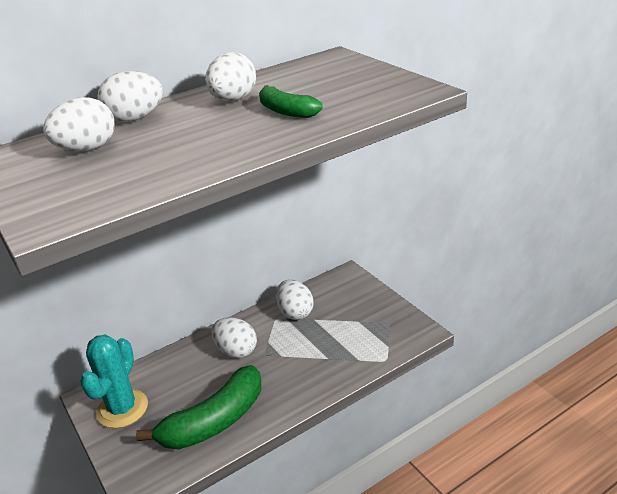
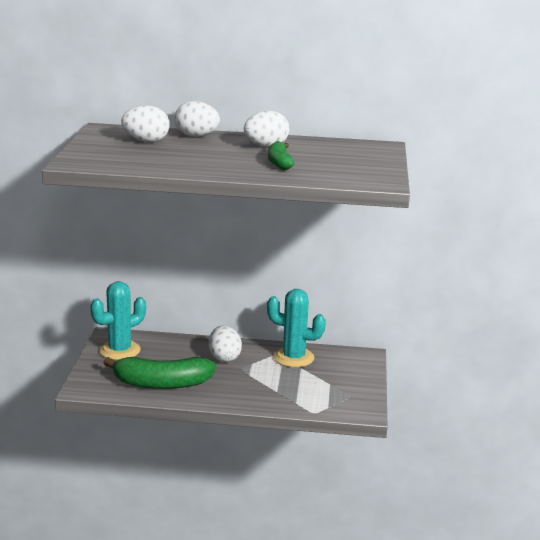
camera: 35 degrees right, 10 degrees down
(295, 313) = (293, 358): white egg -> turquoise cactus

